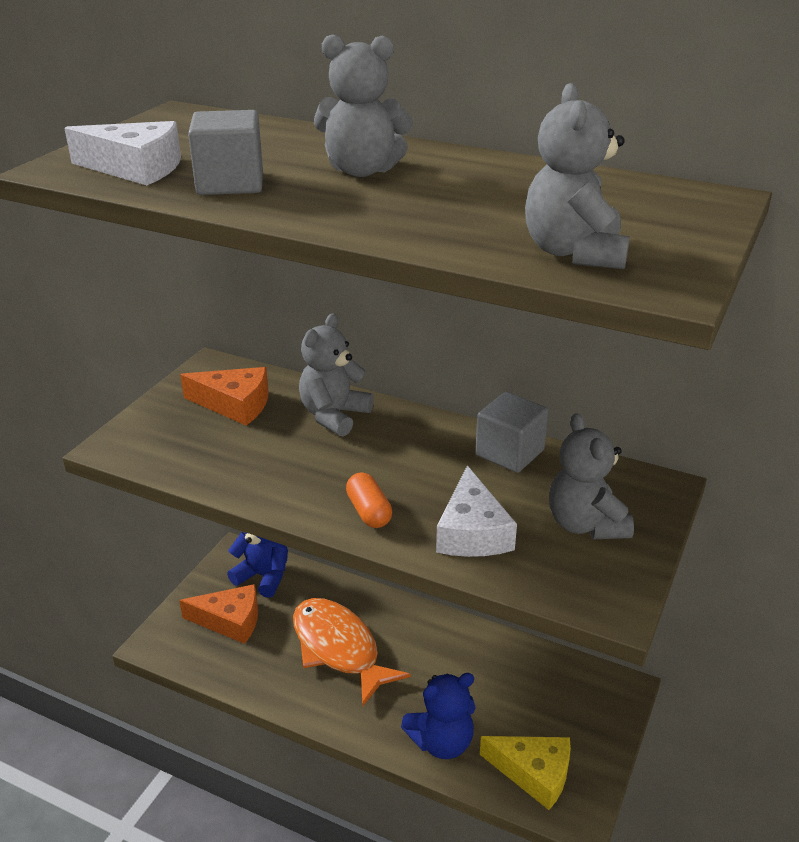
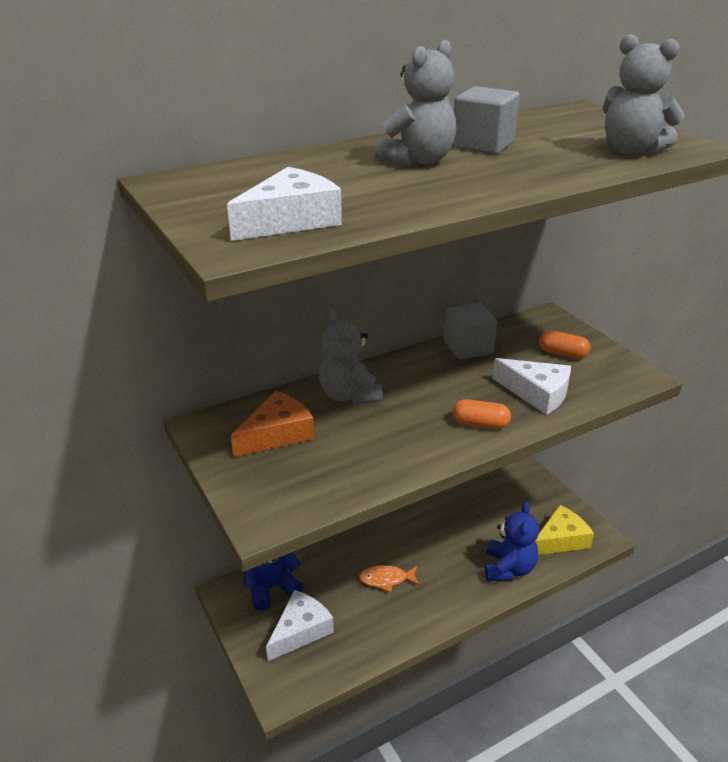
camera: 55 degrees left, 0 degrees up
(230, 183) = (382, 199): grey cube -> grey cube (483, 145)
(230, 621) = (300, 630): orange cheese -> white cheese
(338, 649) = (386, 580): orange fish -> orange fish, size x0.49
(585, 524) = (563, 353): grey teddy bear -> orange capsule

